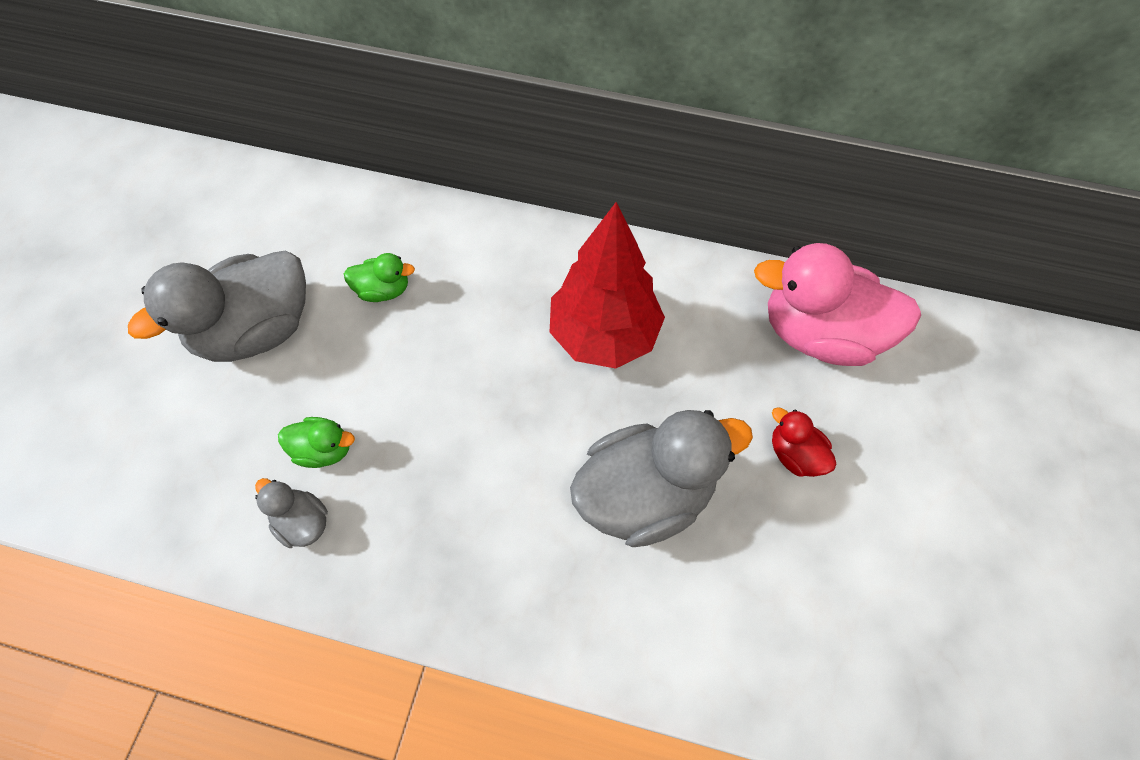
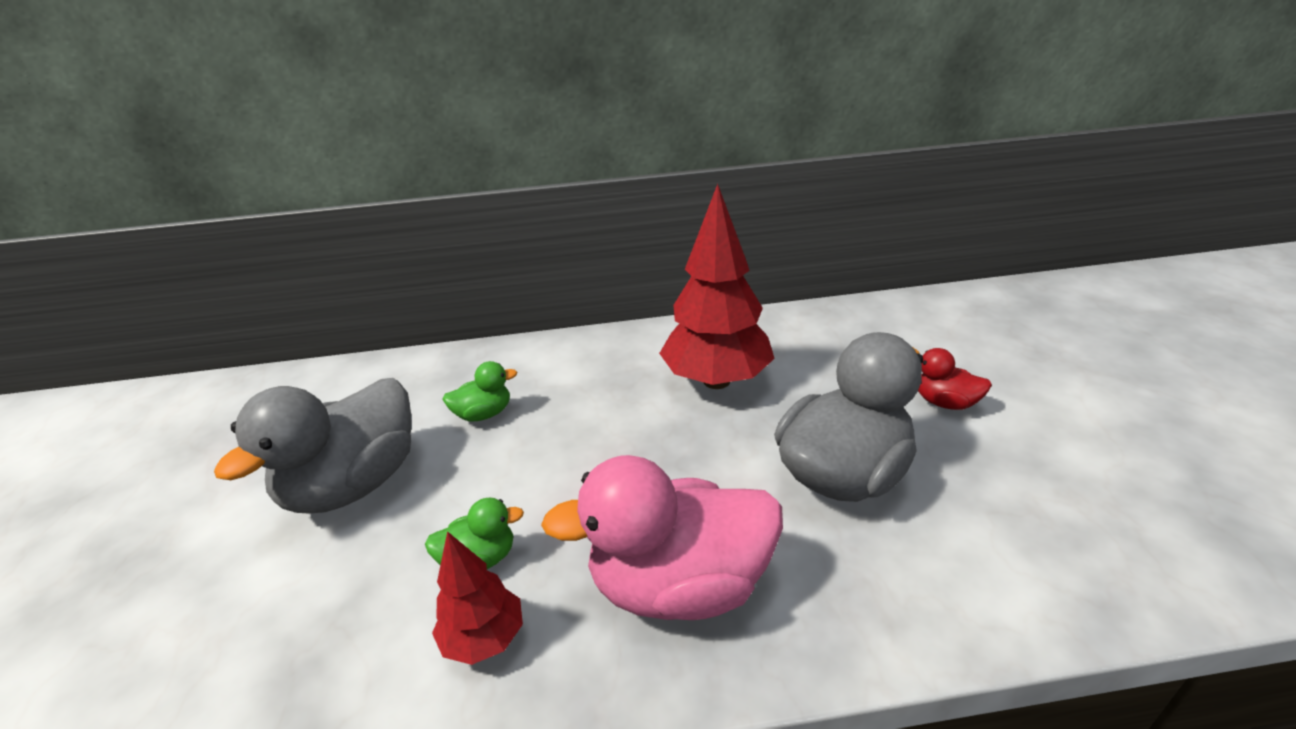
camera: 20 degrees left, 30 degrees down
(303, 521) = (484, 639): grey duck -> red tree
(819, 333) = (891, 328): pink duck -> pink duck (679, 585)

